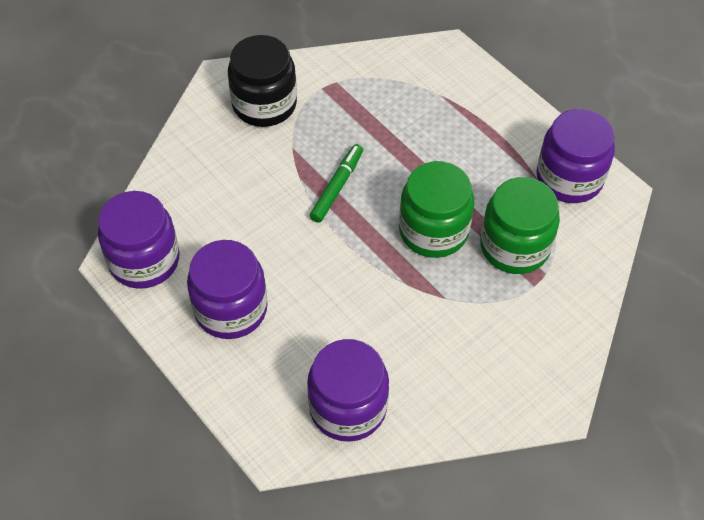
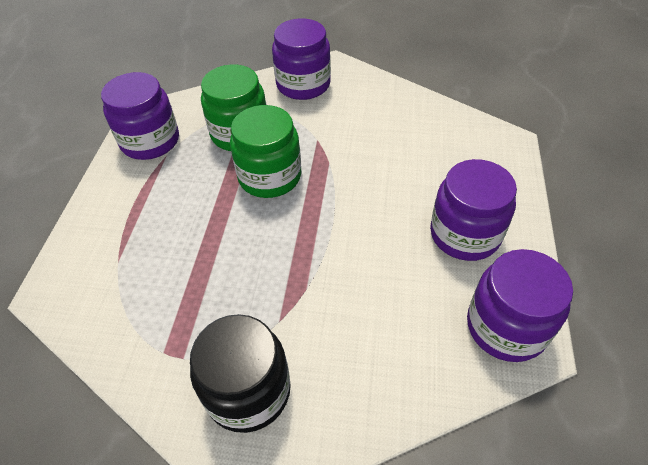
camera: 130 degrees left, 5 degrees down
(337, 187) = (289, 256): green marker -> none
(348, 407) = (443, 132): purple jar -> purple jar (303, 85)

